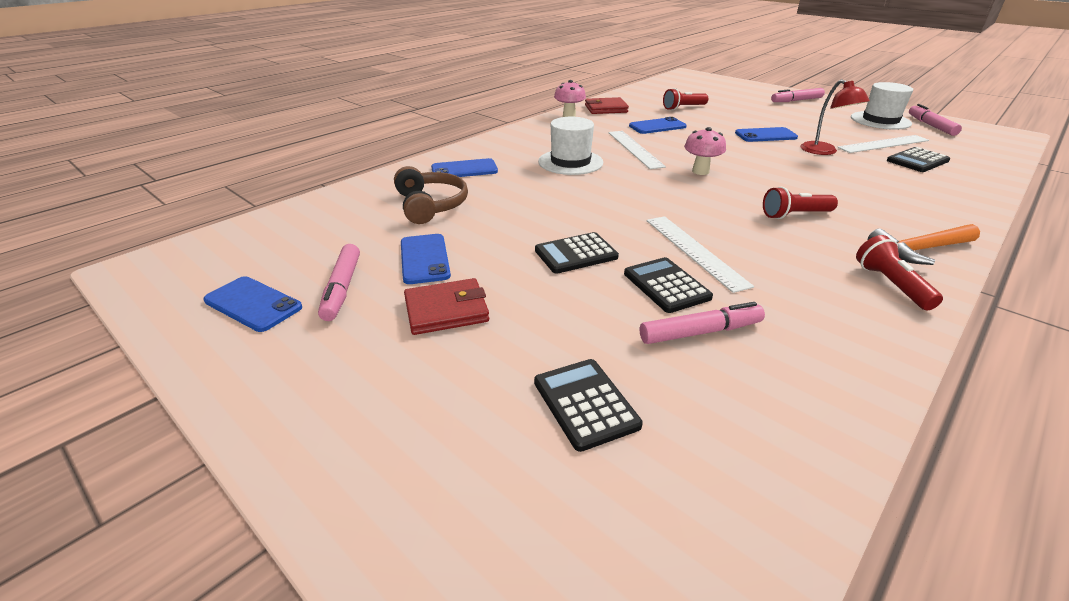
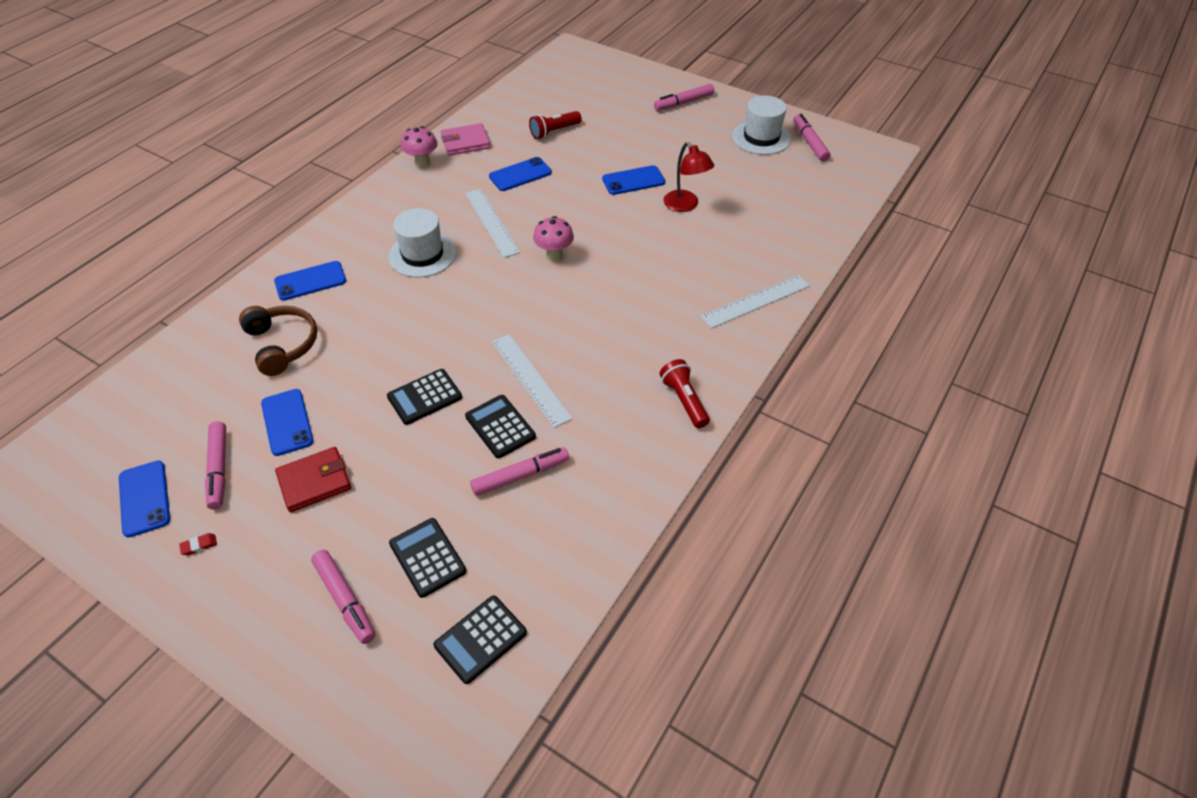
camera: 10 degrees left, 15 degrees up
(253, 304) = (144, 498): blue phone -> blue phone turned 45 degrees clockwise
(297, 354) = (199, 545): none -> red eraser
(469, 439) = (345, 600): none -> pink marker
(606, 109) = (465, 142): red wallet -> pink wallet
(795, 215) = (630, 316): red flashlight -> none
(883, 144) = (749, 185): white ruler -> white ruler (755, 301)
(917, 161) = (771, 212): black calculator -> black calculator (480, 639)
(919, 250) = (723, 352): orange hammer -> none

